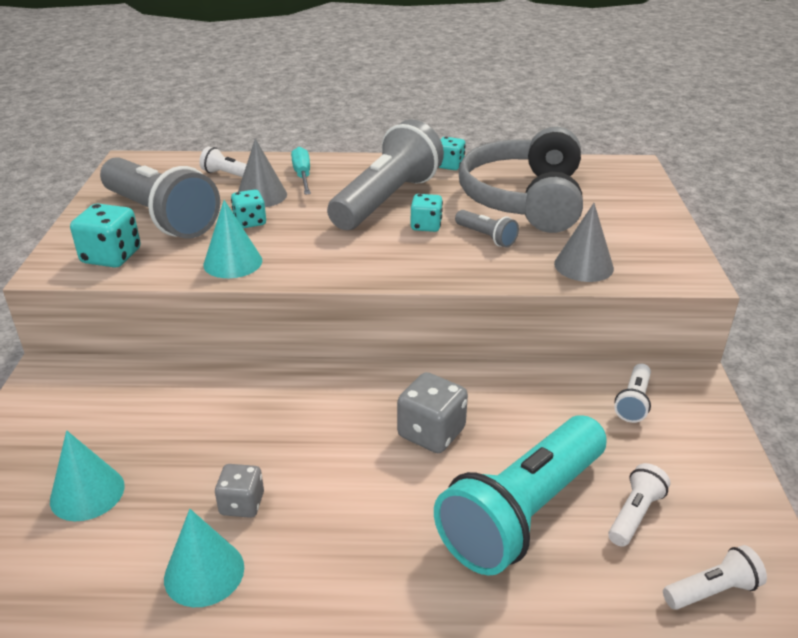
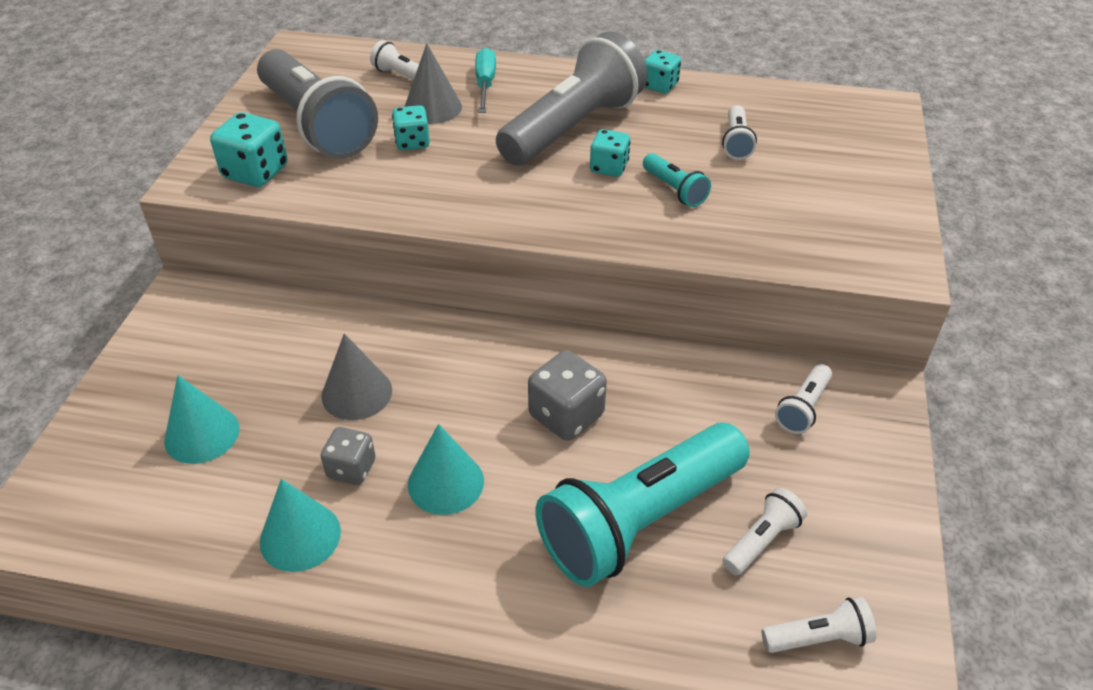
camera: 10 degrees right, 10 degrees up
(233, 262) = (382, 193): turquoise cone -> turquoise cone (446, 482)
(486, 237) = (674, 190): grey flashlight -> turquoise flashlight
(525, 199) = (736, 142): grey headphones -> white flashlight
(583, 266) = (777, 241): grey cone -> grey cone (357, 393)

